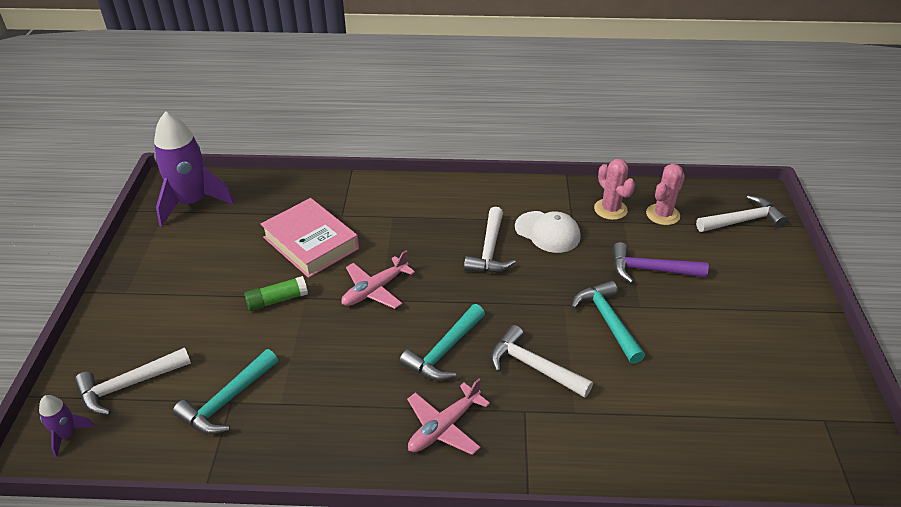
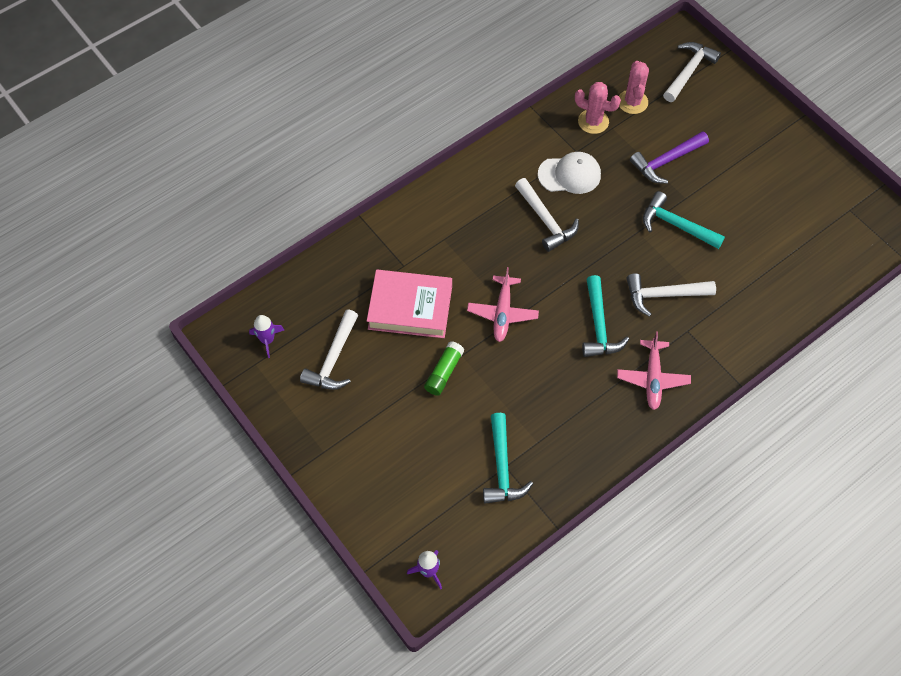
camera: 40 degrees left, 20 degrees up
(129, 385) = (423, 510): white hammer -> white hammer (333, 359)
(192, 203) = (267, 340): purple rocket -> purple rocket, size x0.45

